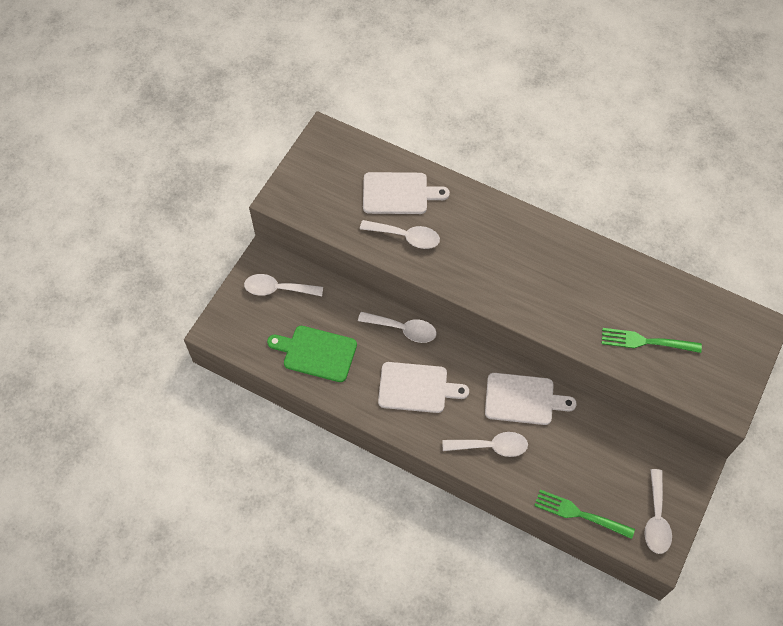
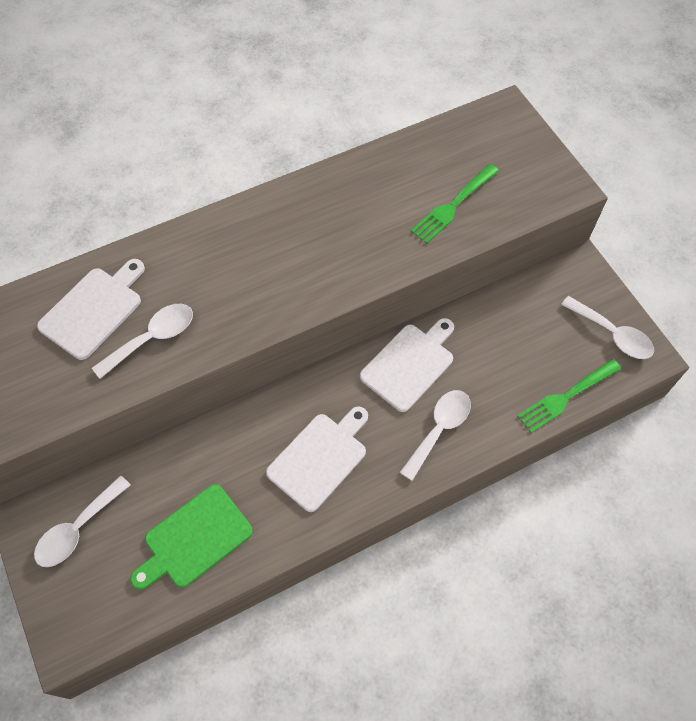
camera: 55 degrees left, 0 degrees up
(403, 329) = (241, 425): white spoon -> none

